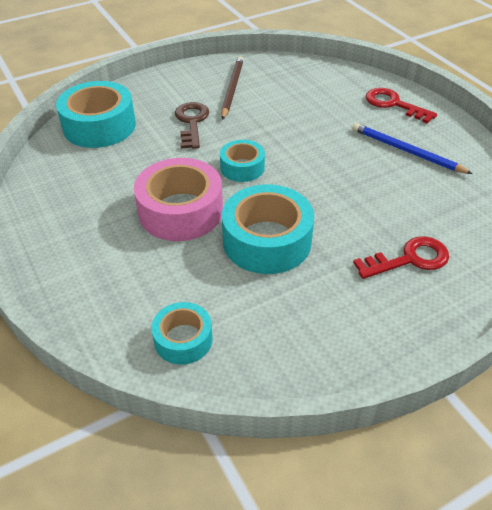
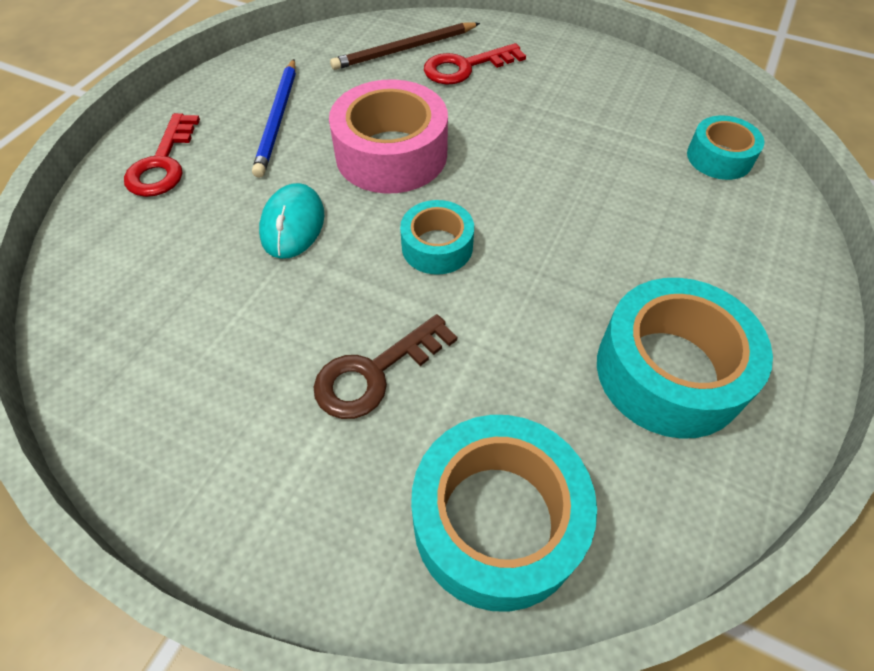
camera: 125 degrees left, 10 degrees up
(180, 211) = (576, 259): pink tape -> pink tape (391, 154)
(232, 89) = (224, 379): brown pencil -> brown pencil (404, 49)
(267, 241) = (542, 163): turquoise tape -> turquoise tape (669, 371)
(305, 129) = (293, 224): none -> turquoise mouse
(409, 259) = (465, 67): red key -> red key turned 60 degrees counterclockwise

